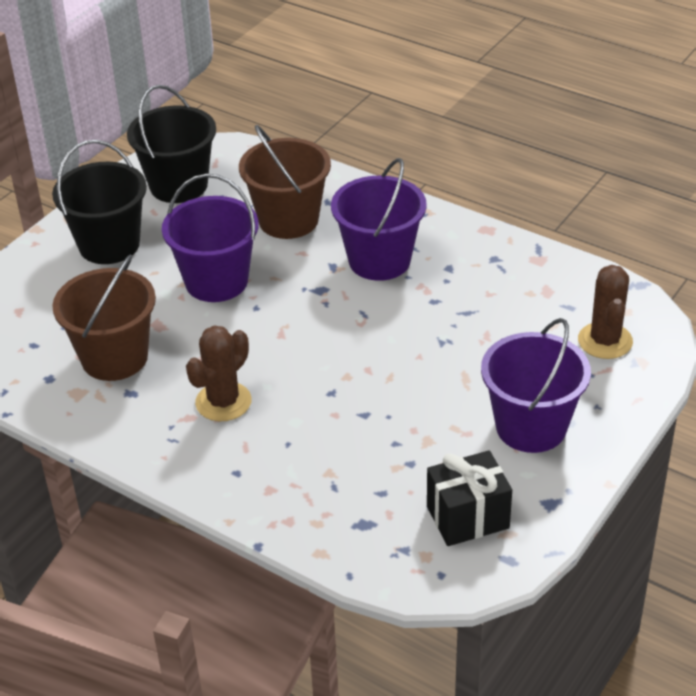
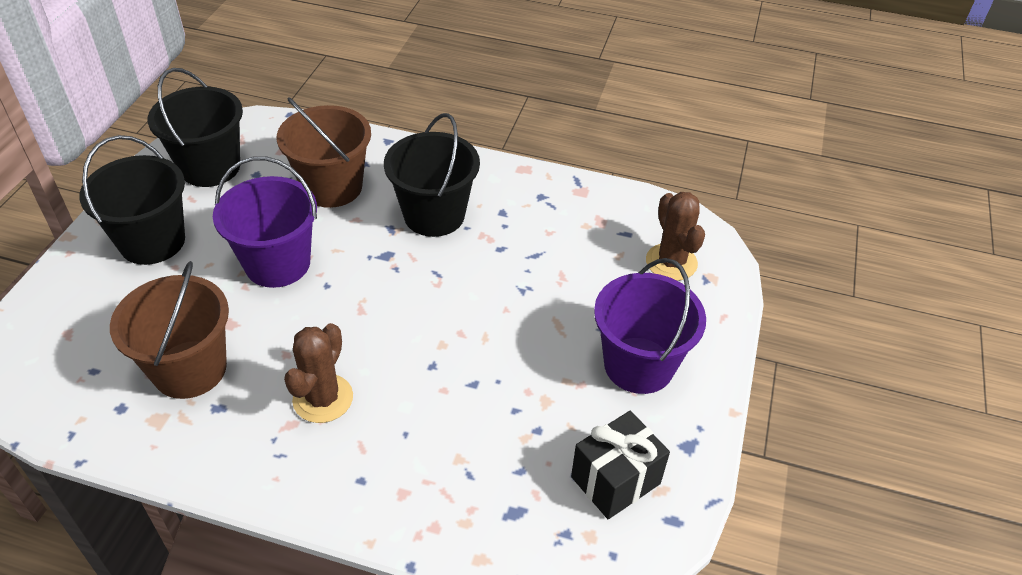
camera: 20 degrees left, 5 degrees up
(379, 260) = (434, 215): purple bucket -> black bucket

